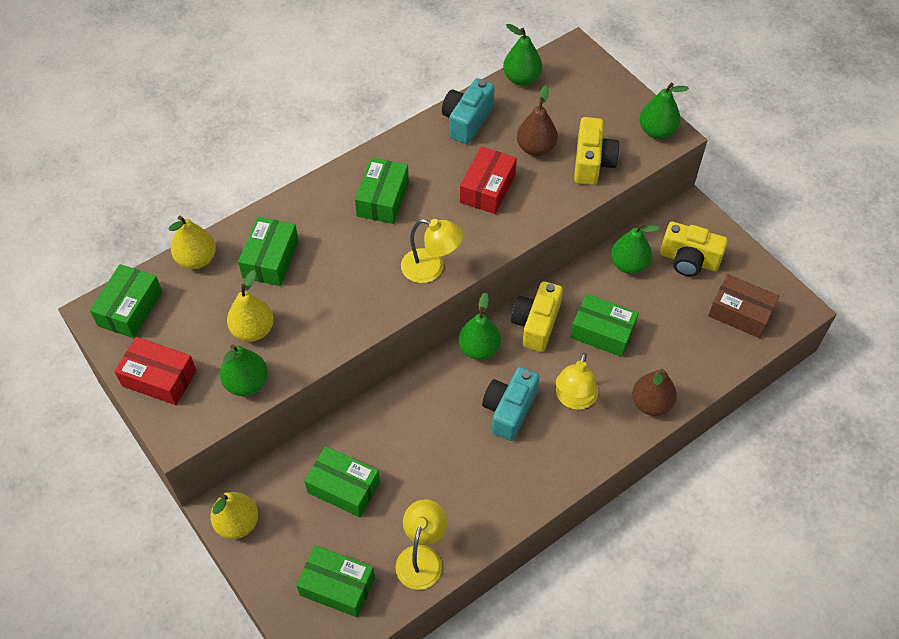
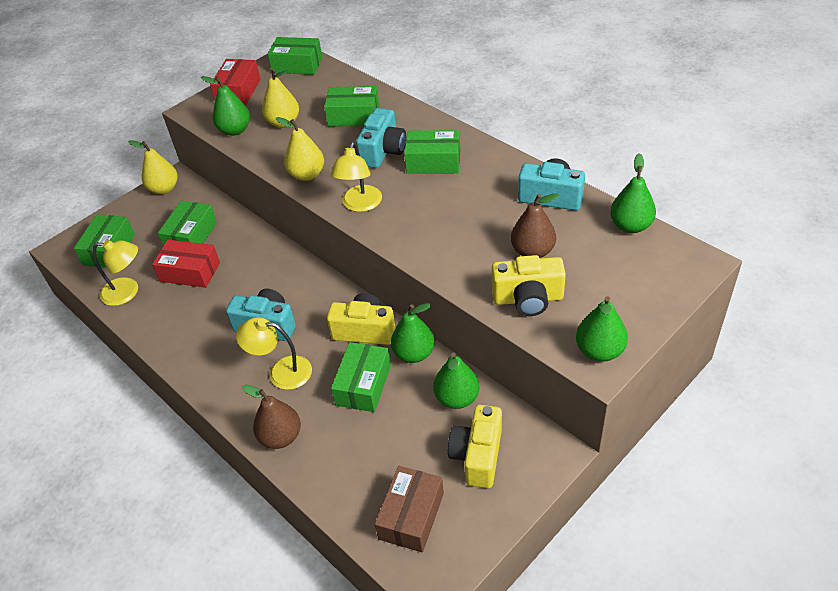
camera: 85 degrees right, 10 degrees down
(197, 259) = (347, 82): yellow pear -> yellow pear (307, 175)
(348, 239) = (383, 151): none -> turquoise camera
(479, 349) = (331, 294): green pear -> green pear (414, 354)
(487, 188) = (466, 225): red box -> red box (190, 272)

